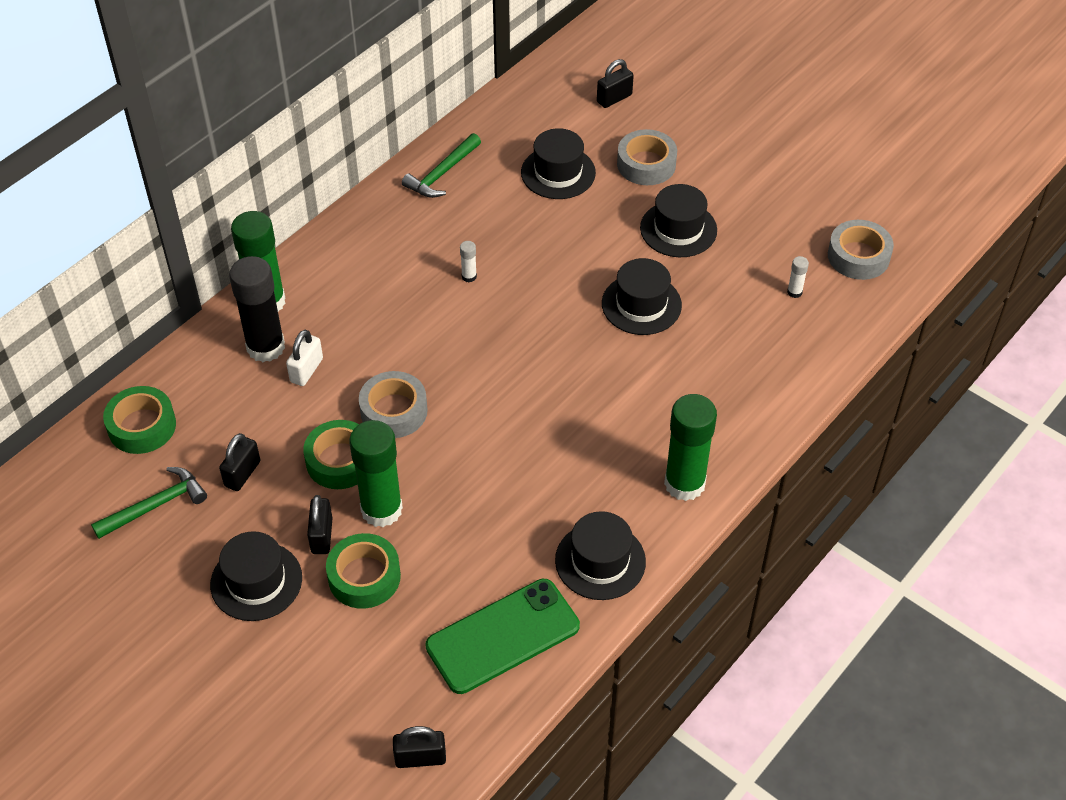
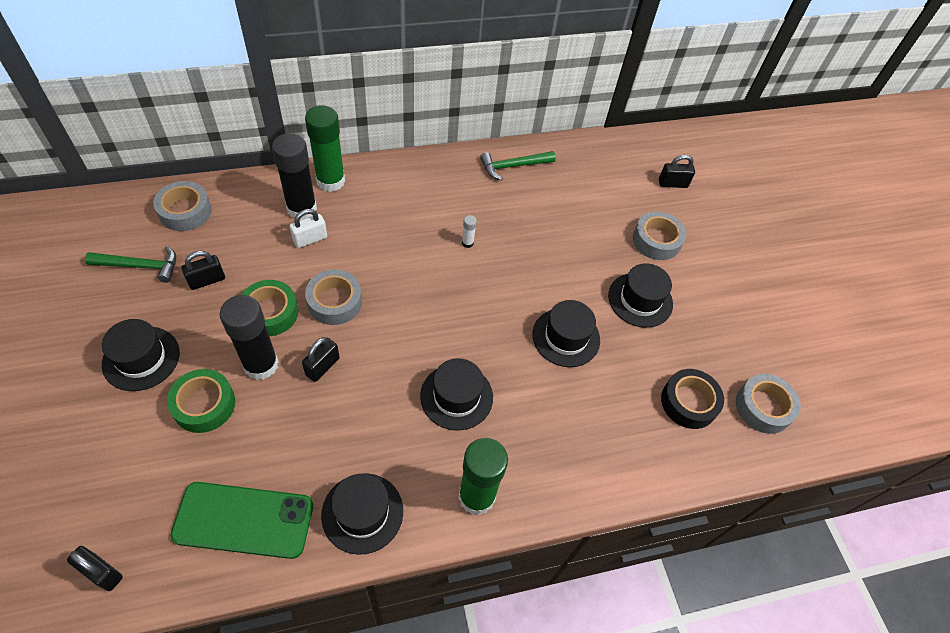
camera: 30 degrees right, 5 degrees up
(142, 426) = (185, 211): green tape -> grey tape
(321, 536) = (208, 356): black padlock -> black padlock (322, 366)
(381, 510) = (261, 365): green glue stick -> black glue stick
(558, 173) = (590, 210): black hat -> black hat (456, 396)
(794, 292) = (689, 402): white glue stick -> black tape

